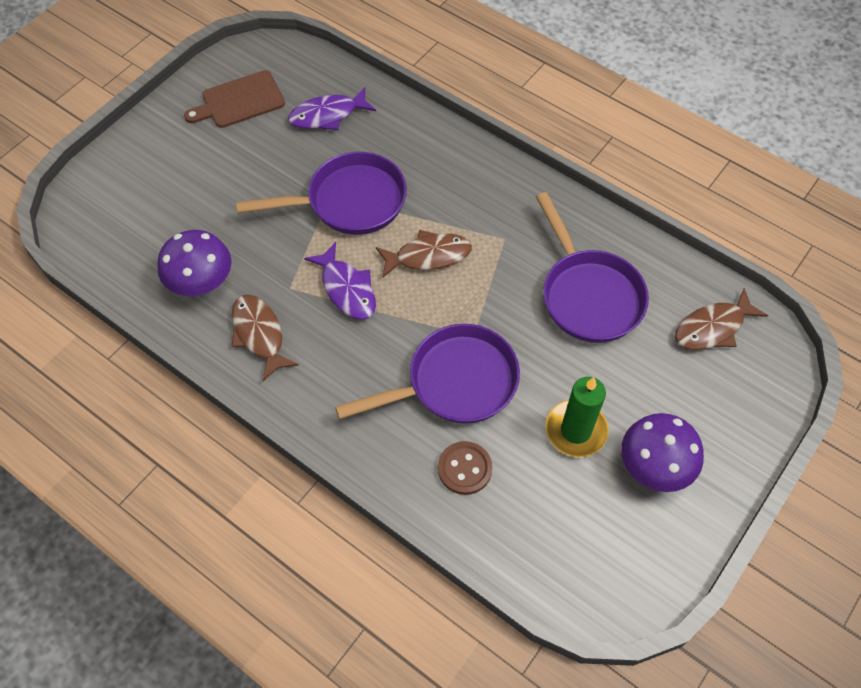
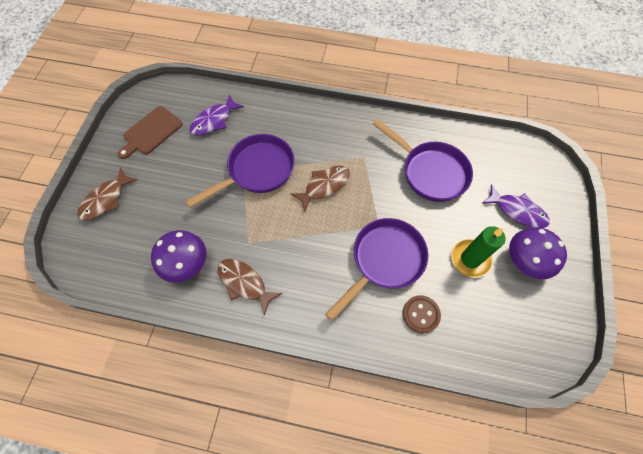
camera: 25 degrees left, 5 degrees up
(347, 289) = (285, 228): purple fish -> purple fish (517, 211)
(713, 328) = (507, 163): brown fish -> brown fish (106, 199)

